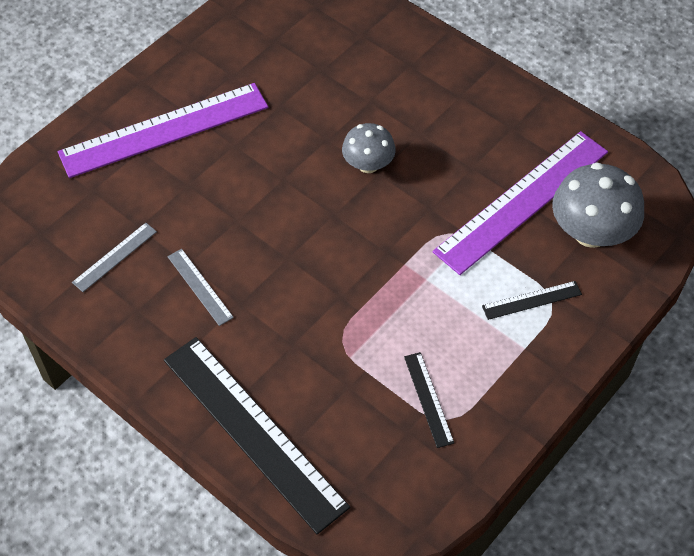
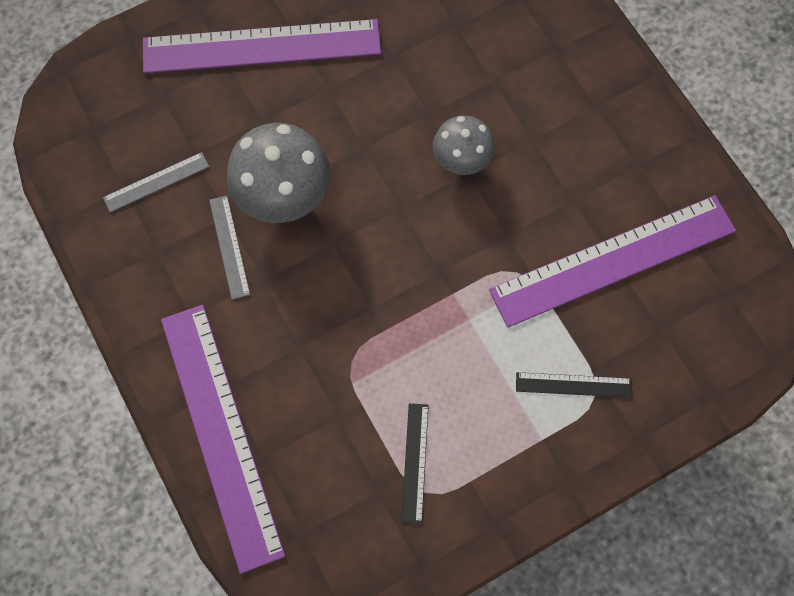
camera: 20 degrees right, 15 degrees up
(253, 431) = (221, 433): black ruler -> purple ruler
(591, 232) = (674, 325): grey mushroom -> grey mushroom (284, 194)

